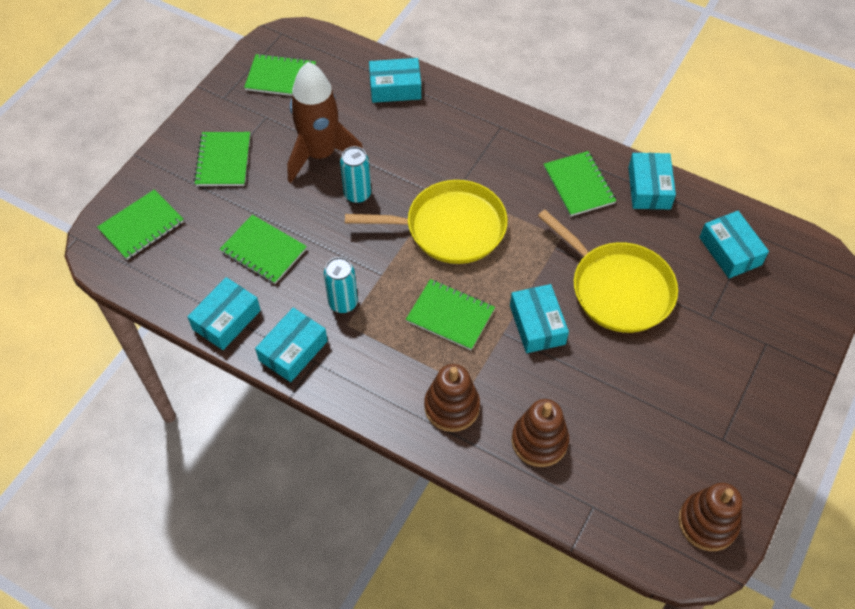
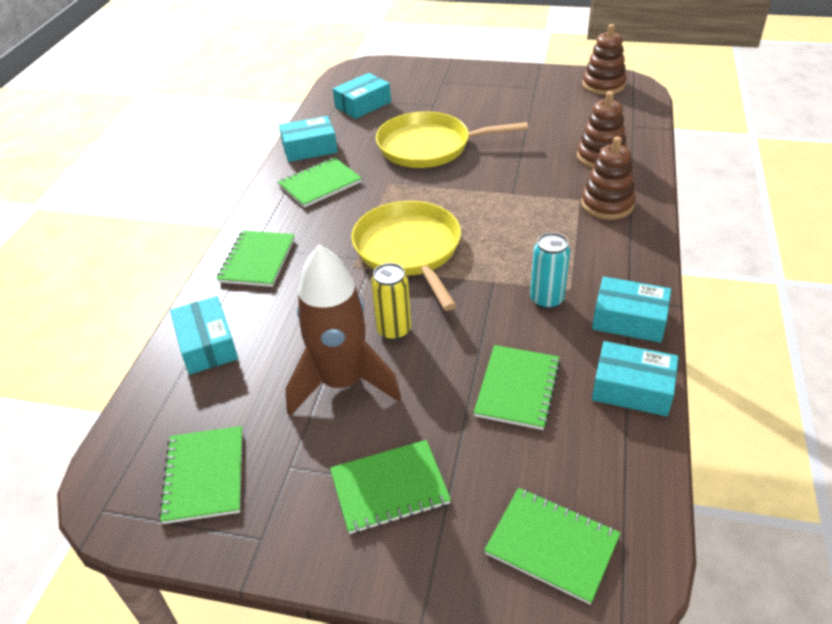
camera: 105 degrees left, 15 degrees down
(357, 194) = (394, 330): turquoise can -> yellow can
(450, 316) = (514, 226): green notebook -> green notebook (257, 260)
(537, 325) = (492, 178): turquoise box -> none
(617, 288) = (429, 146): yellow pan -> yellow pan turned 120 degrees counterclockwise

